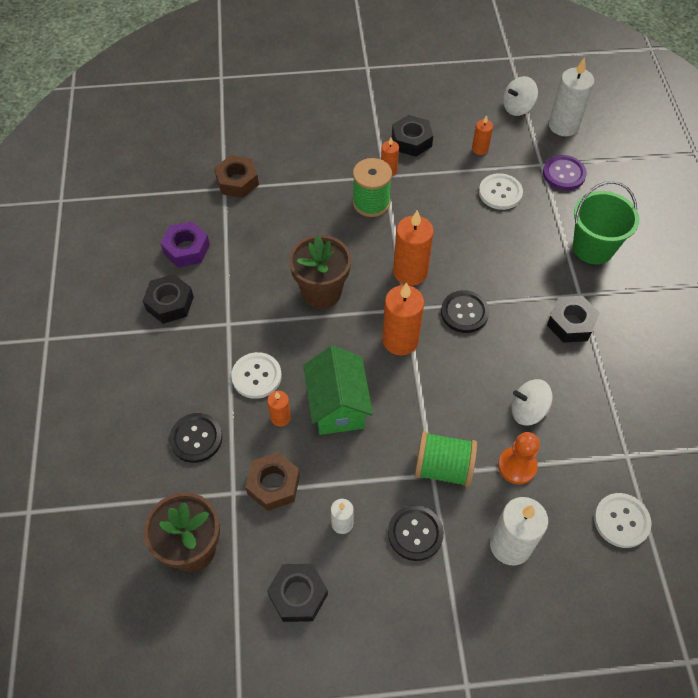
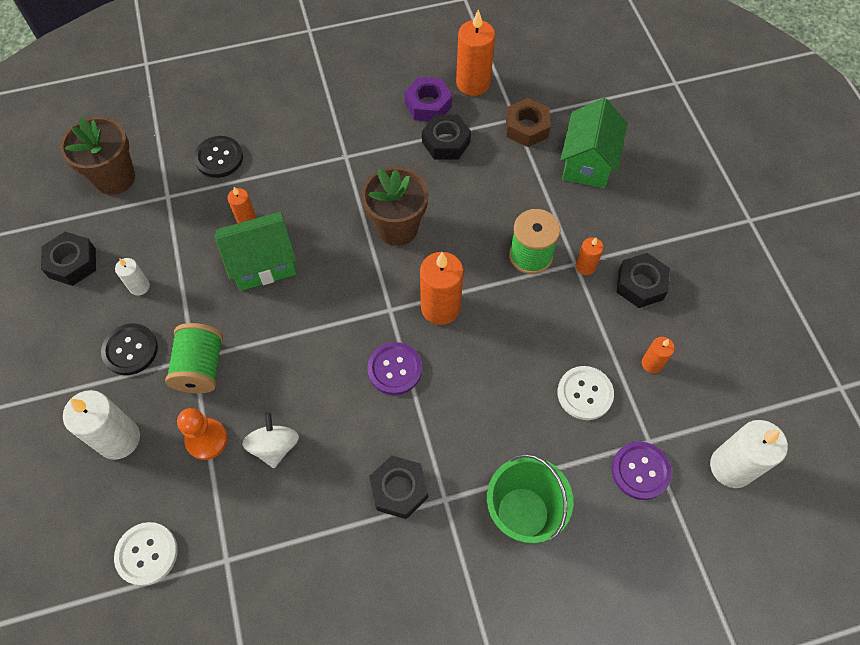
camera: 80 degrees right, 5 degrees up
(170, 303) = (361, 106): black nut -> black nut (446, 142)
(256, 376) = (289, 190): white button -> none
(273, 485) = (176, 225): brown nut -> none
(287, 148) = (587, 163): none -> green house
(400, 340) = (348, 309): orange candle -> orange candle (473, 83)
(464, 312) = (394, 369): black button -> purple button
(517, 107) = (744, 404): white spinning top -> none

